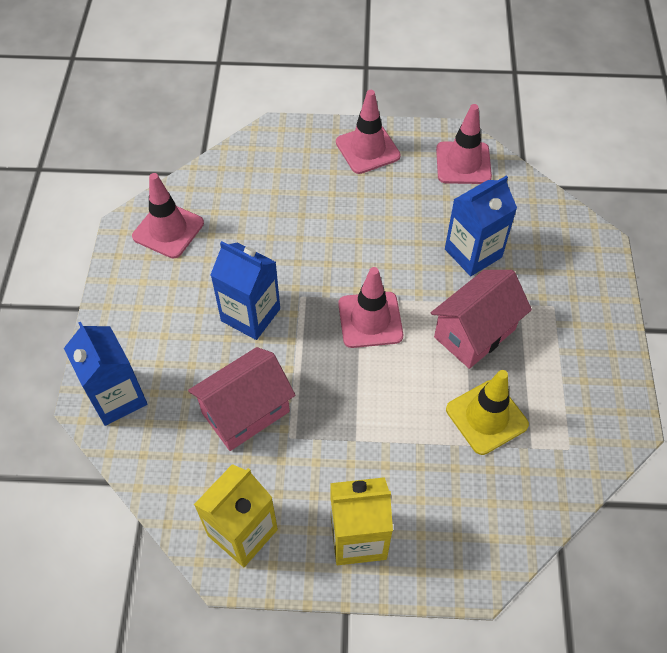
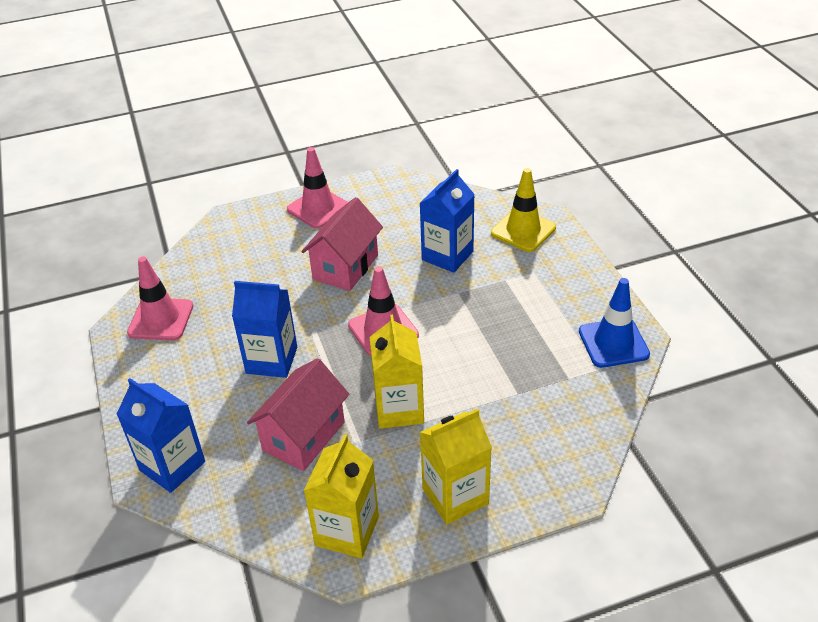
camera: 20 degrees left, 15 degrees down
(347, 417) = (399, 409): none -> yellow carton
(463, 163) = (406, 195): pink traffic cone -> none
(474, 333) = (478, 312): pink house -> pink house (345, 267)
(486, 417) = (520, 368): yellow traffic cone -> yellow traffic cone (523, 230)
(598, 424) = (613, 343): none -> blue traffic cone

